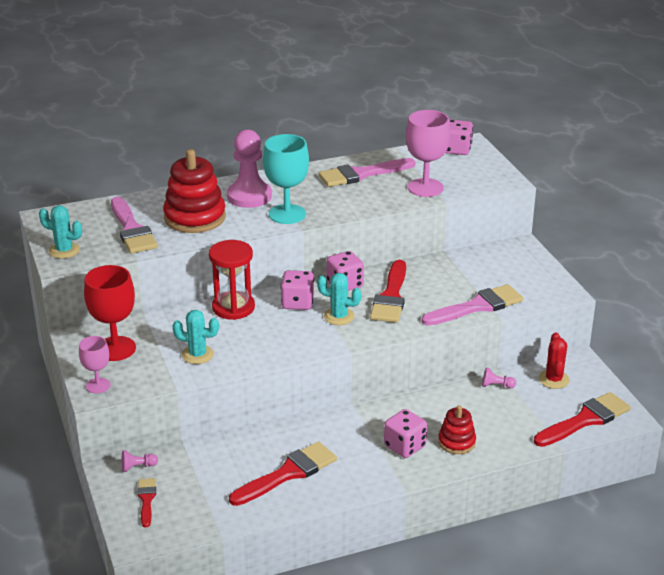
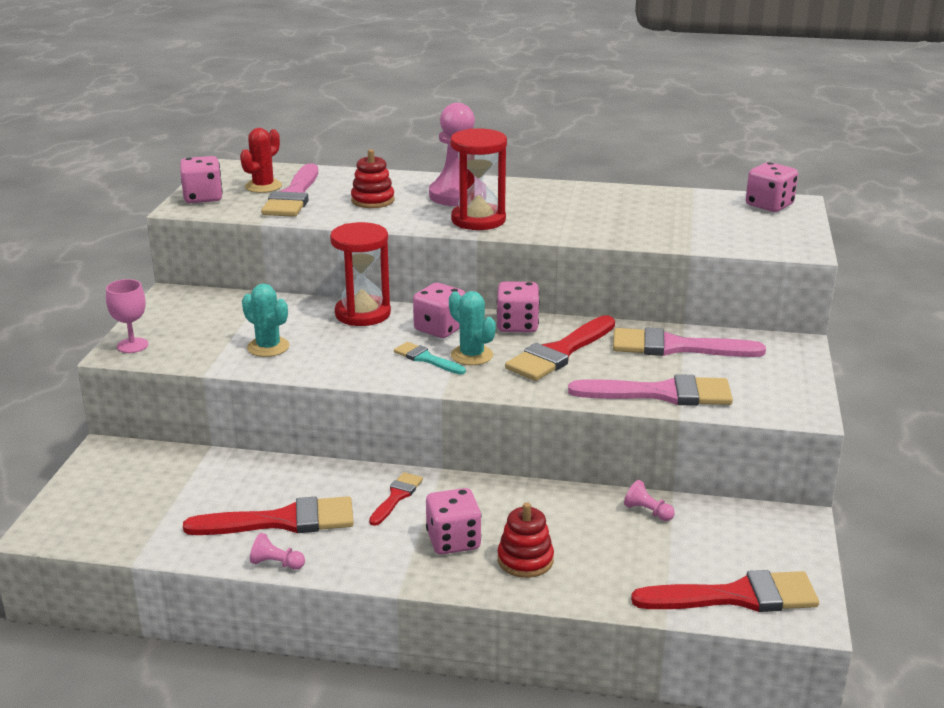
camera: 30 degrees right, 5 degrees down
(64, 250) = (203, 197): turquoise cactus -> pink dice
(115, 349) = (194, 317): red goblet -> none
(138, 467) = (135, 456): pink pawn -> pink pawn (276, 564)
(146, 500) = (104, 492): red brush -> red brush (396, 497)
(195, 217) = (372, 200): red stacking toy -> red stacking toy, size x0.55
(287, 214) = (478, 220): turquoise goblet -> red hourglass
(313, 328) = (426, 359): none -> turquoise brush
(361, 174) = (616, 203): pink brush -> pink brush (676, 347)
(425, 188) = (681, 232): pink goblet -> none
(554, 379) = (737, 530): red cactus -> red cactus (263, 186)

